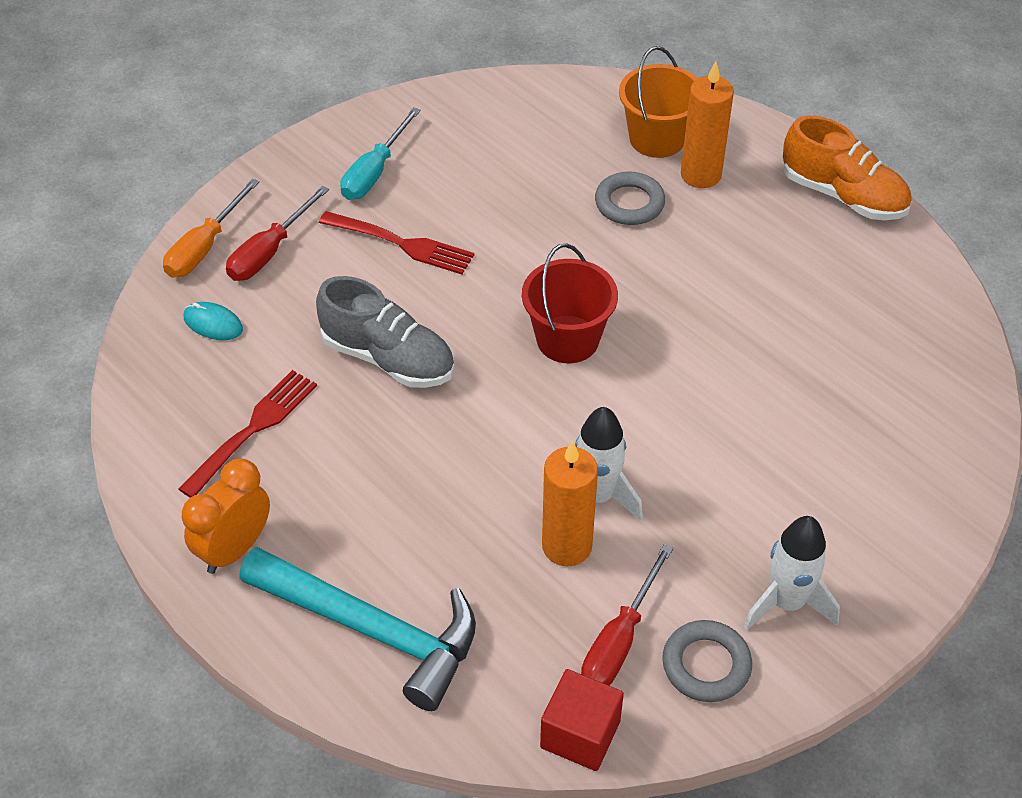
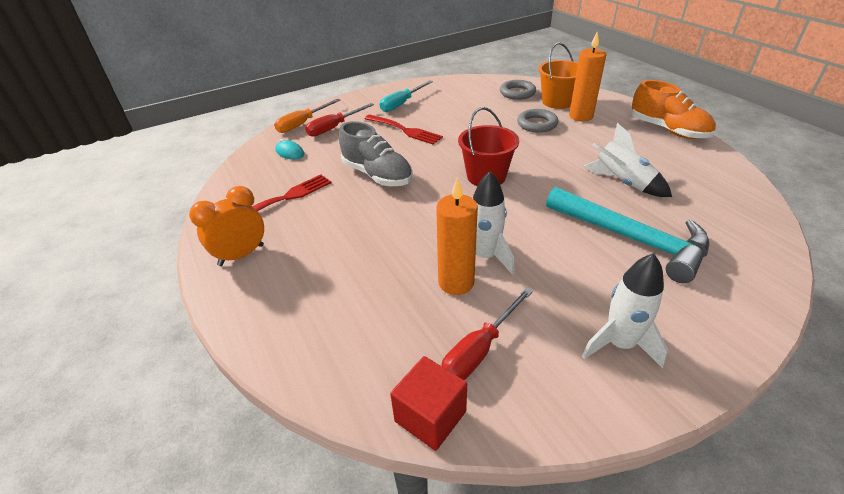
camera: 15 degrees right, 10 degrees down
(372, 630) = (303, 314): turquoise hammer -> turquoise hammer (631, 239)
(706, 665) = (547, 380): grey ring -> grey ring (517, 93)
(777, 325) = (622, 182): none -> white rocket

